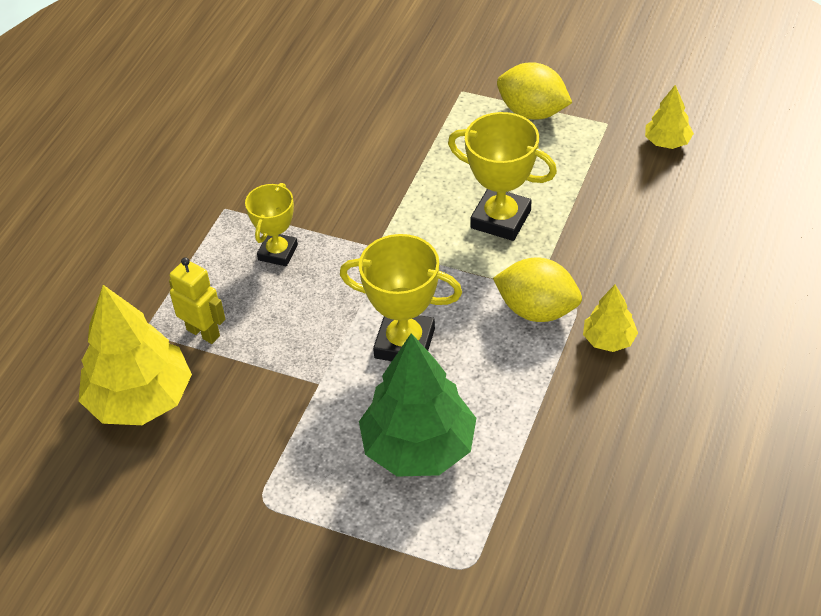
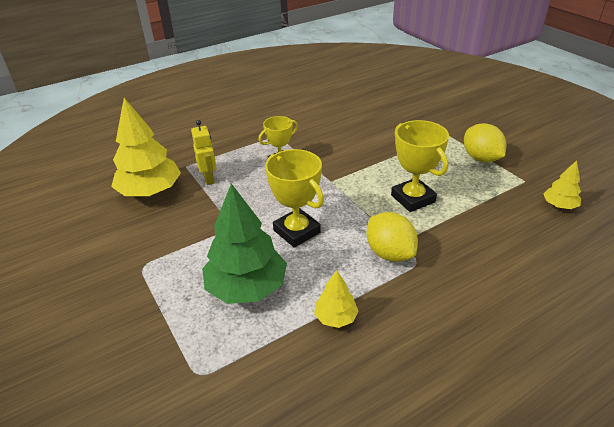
camera: 35 degrees right, 10 degrees down
(608, 339) = (420, 293): yellow tree -> yellow tree (335, 317)

